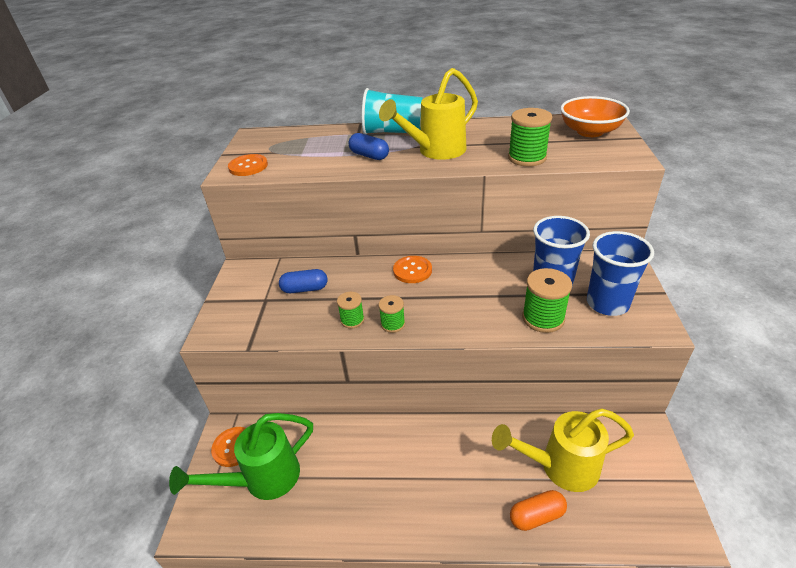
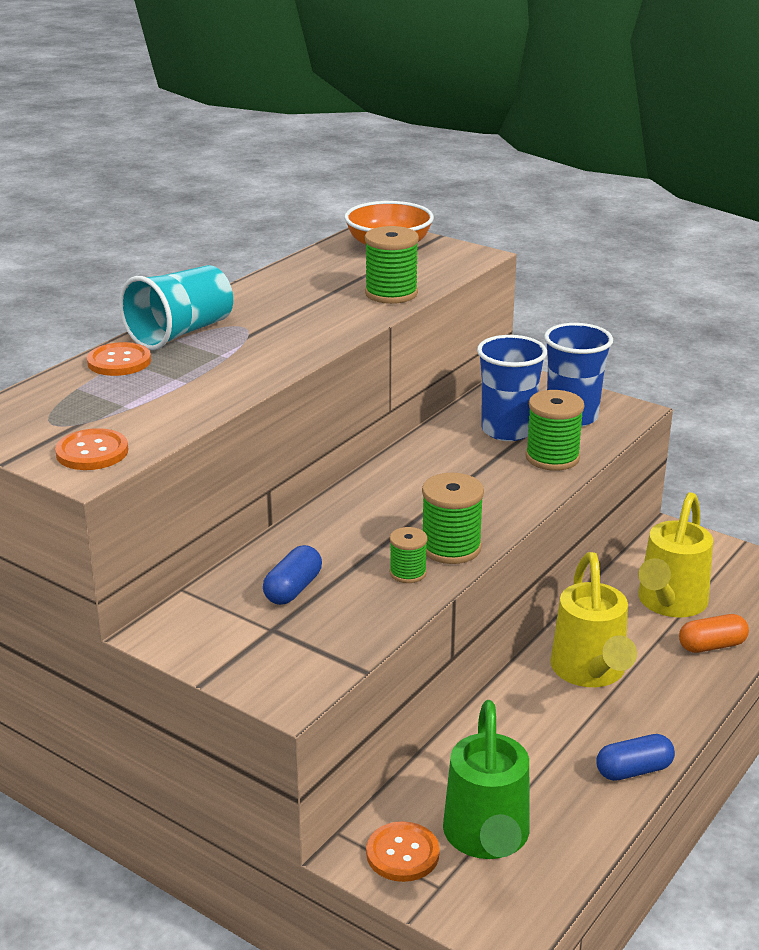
camera: 60 degrees left, 10 degrees down
(369, 156) = (222, 367): blue capsule -> blue capsule (634, 770)
(393, 324) = (451, 548): green spool -> green spool, size x1.67
(412, 270) = (365, 499): orange button -> orange button (119, 361)
(435, 151) = (287, 329): yellow watering can -> yellow watering can (591, 673)
(536, 516) = (712, 646): orange capsule -> orange capsule turned 60 degrees clockwise

